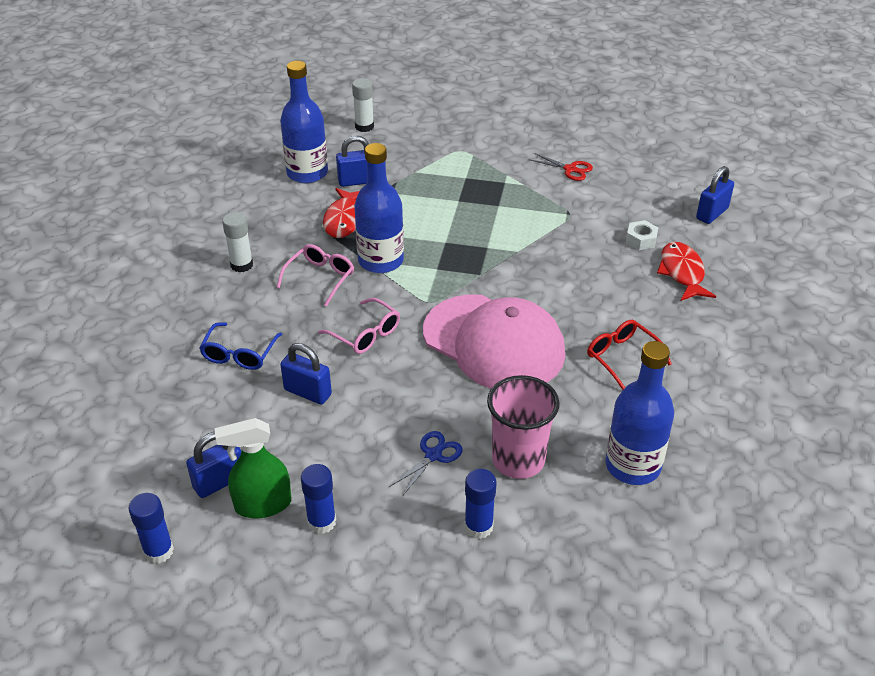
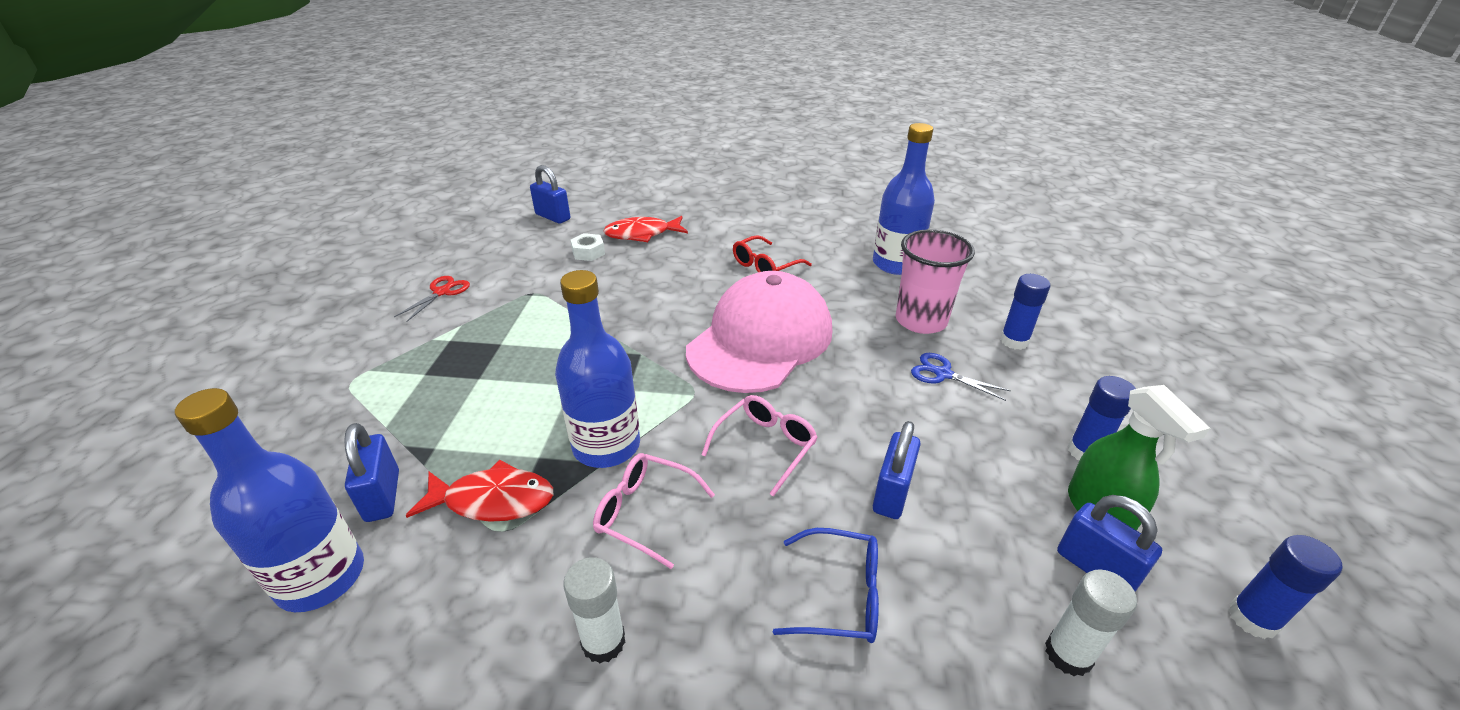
camera: 95 degrees left, 5 degrees down
(364, 126) = (200, 505): white glue stick -> white glue stick (1068, 654)

